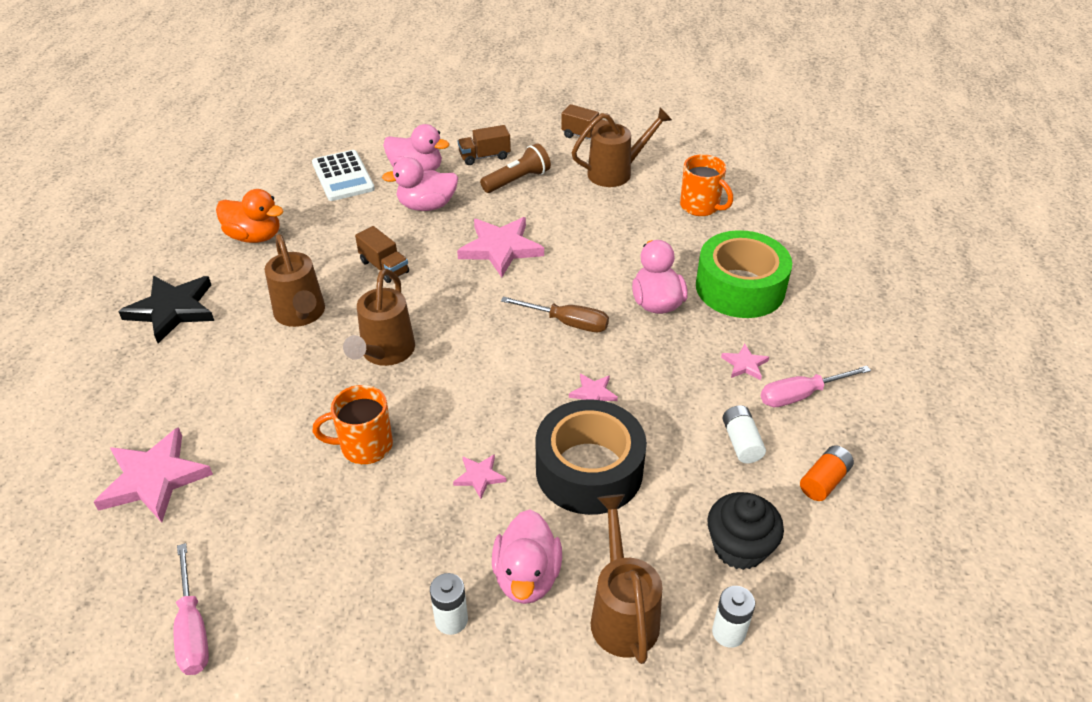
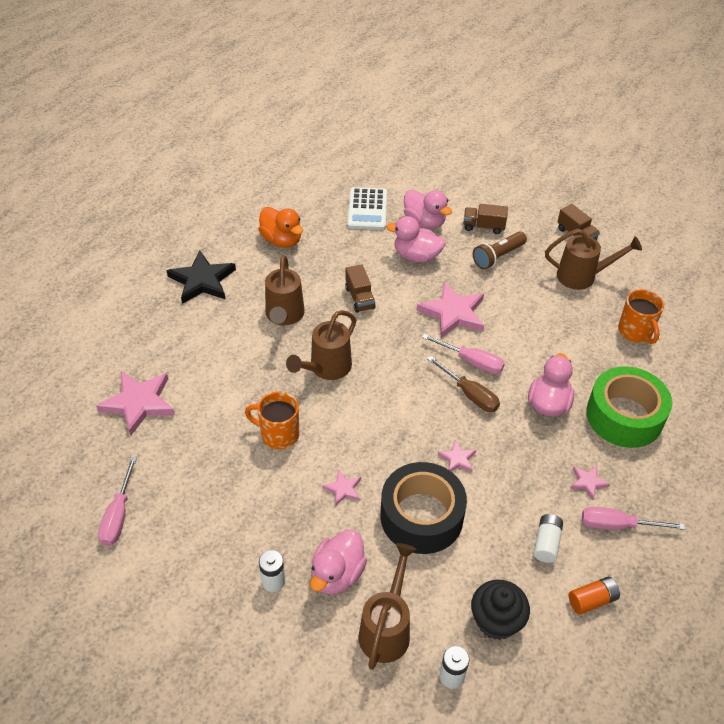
camera: 25 degrees right, 5 degrees up
(517, 180) = (498, 257): brown flashlight -> brown flashlight turned 150 degrees clockwise
(549, 289) = (471, 361): none -> pink screwdriver

